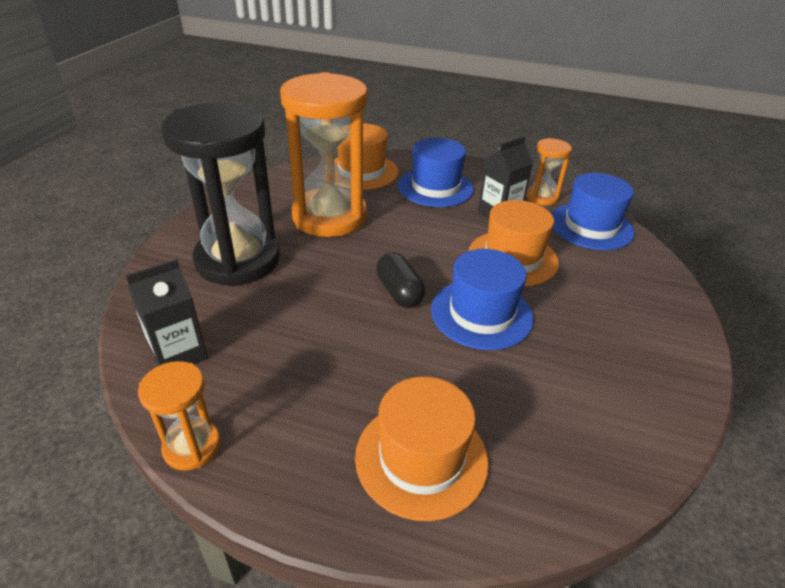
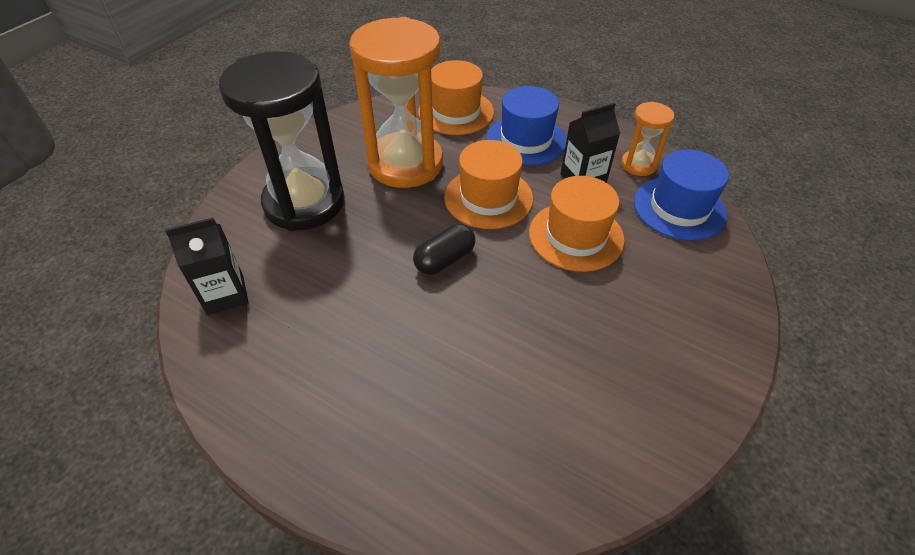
camera: 15 degrees right, 10 degrees up
(192, 446) = (212, 387): orange hourglass -> none
(399, 292) = (445, 260): black capsule -> black capsule turned 60 degrees clockwise
(421, 458) = (404, 438): orange hat -> orange hat (488, 198)
(481, 313) = (518, 296): blue hat -> none

